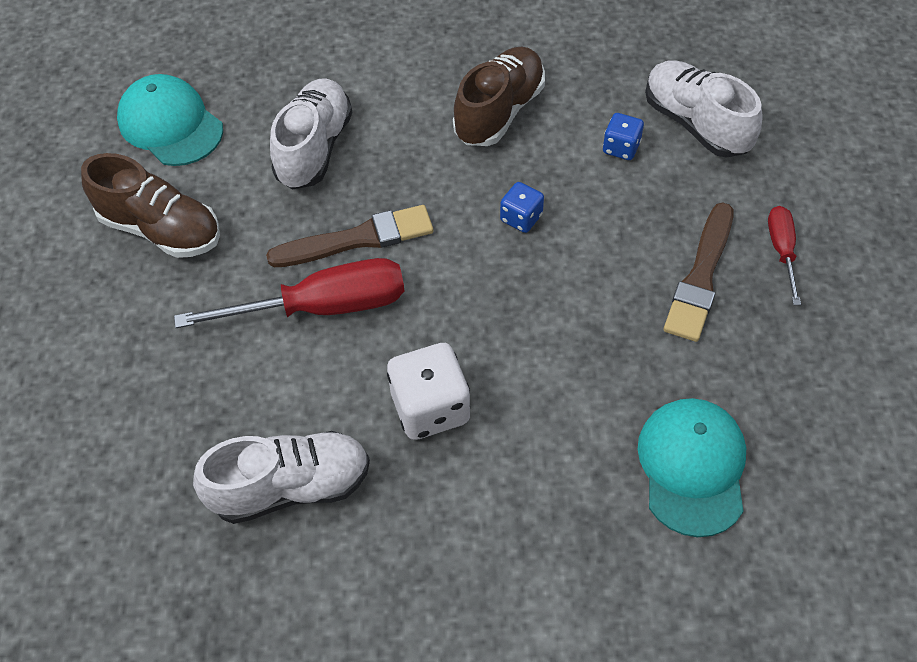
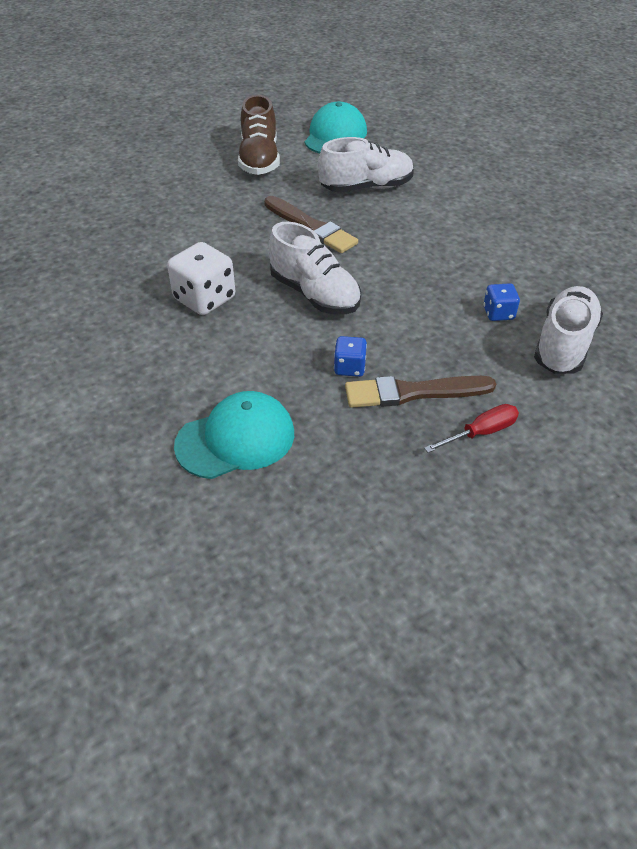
camera: 60 degrees right, 10 degrees down
(291, 487) = (115, 265): white shoe -> white shoe (314, 294)
(322, 307) = (249, 232): red screwdriver -> none
(499, 112) = (472, 247): brown shoe -> none
(521, 218) = (388, 287): blue dice -> blue dice (349, 367)

